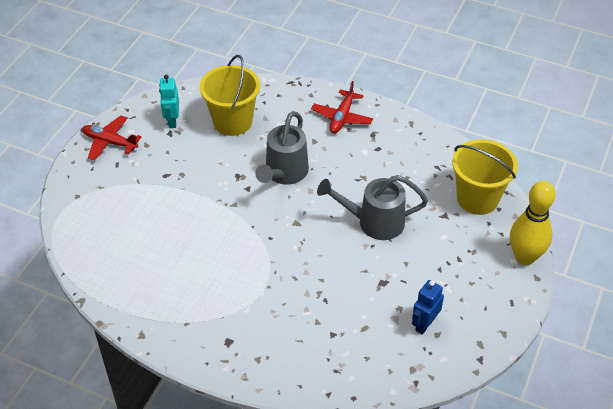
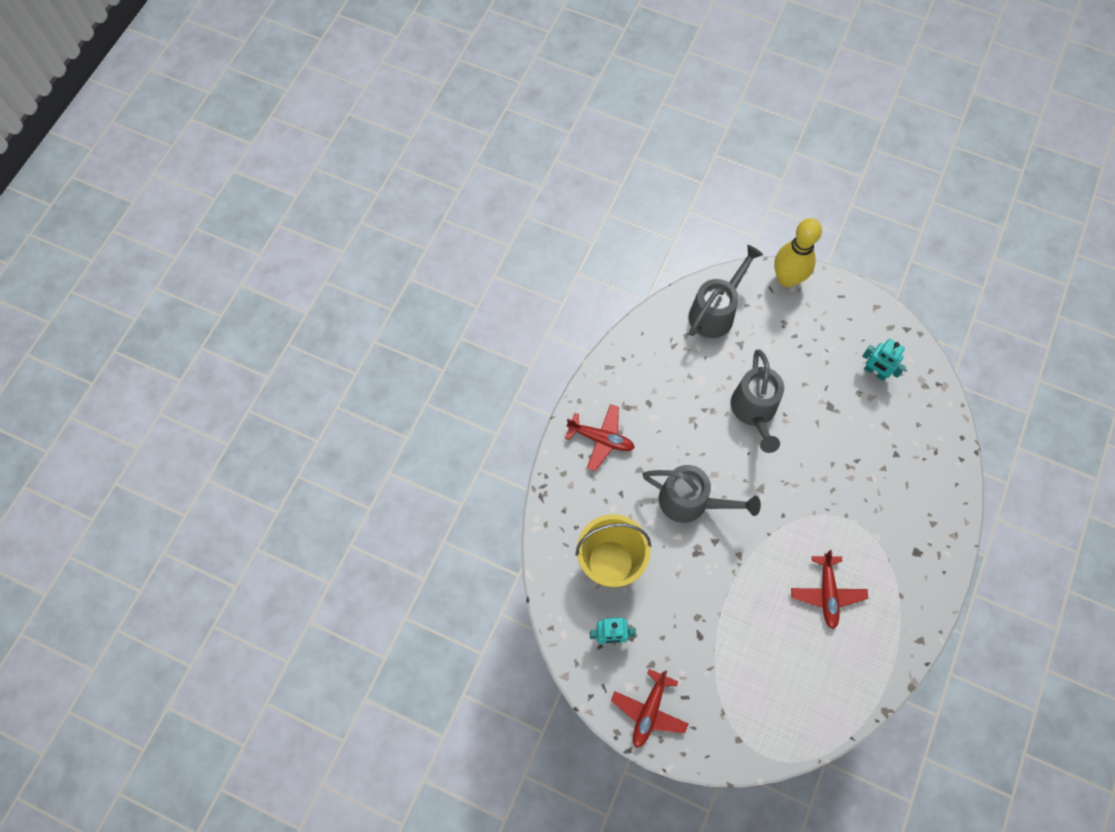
camera: 90 degrees left, 20 degrees up
(194, 265) = (827, 593): none -> red plane
(424, 324) = (875, 372): blue robot -> turquoise robot
(477, 198) = (716, 312): yellow bucket -> grey watering can

